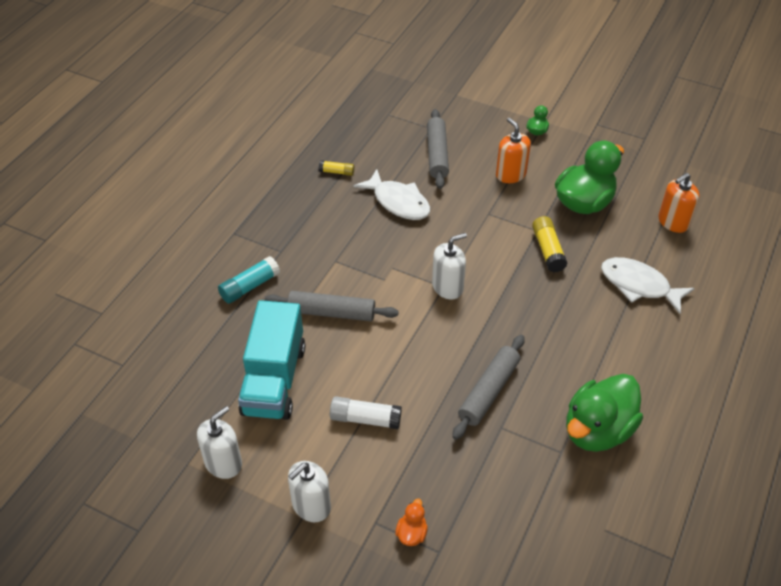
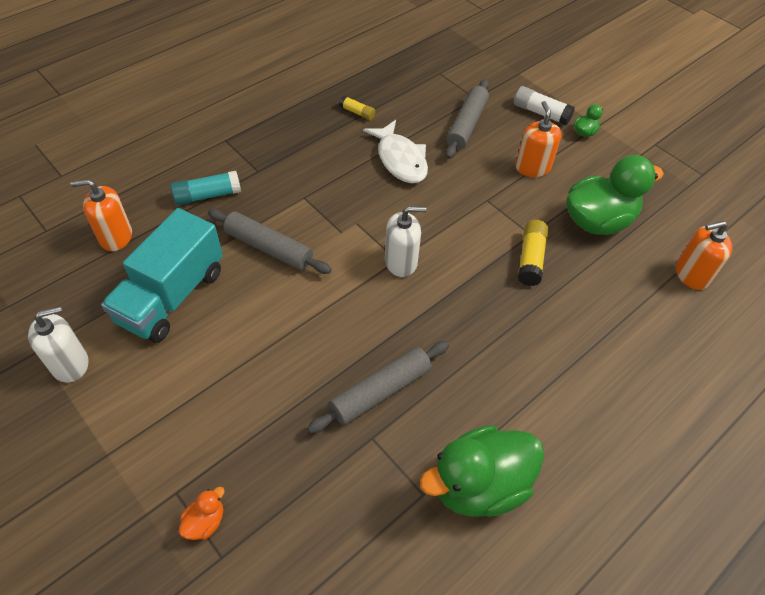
camera: 20 degrees right, 5 degrees up
(191, 348) = (116, 237): none -> orange soap dispenser
(311, 505) = (123, 445): white soap dispenser -> none
(365, 419) = (235, 371): white glue stick -> white glue stick (541, 113)
(639, 285) = (615, 332): white fish -> none

